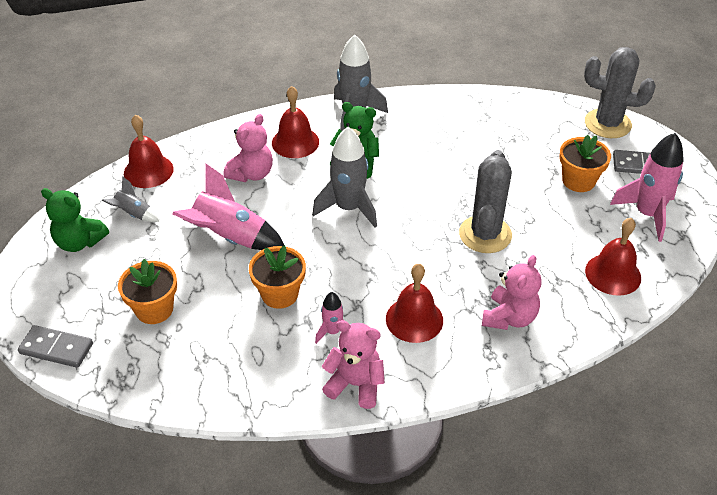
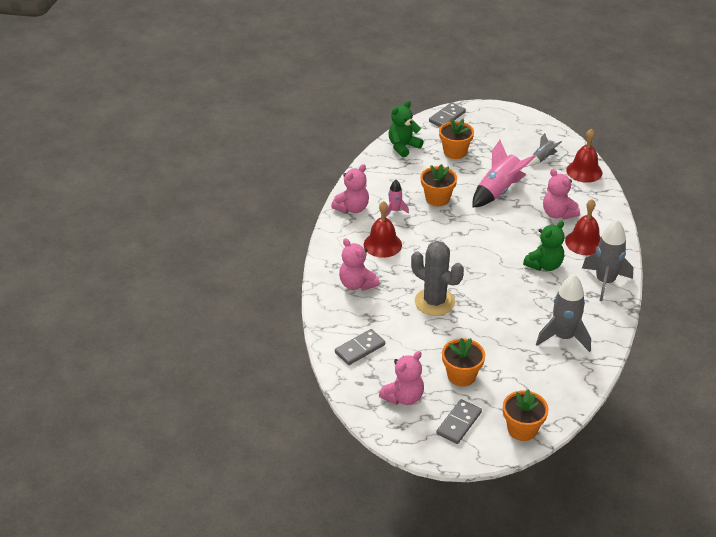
camera: 115 degrees right, 5 degrees down
(79, 242) = (528, 135): green teddy bear -> green teddy bear (403, 147)
(349, 208) = (498, 247): grey rocket -> grey rocket (563, 337)
(607, 124) = (522, 429): grey cactus -> orange flower pot
(613, 274) = (360, 349): red bell -> grey domino
(647, 214) = (403, 397): pink rocket -> pink teddy bear

